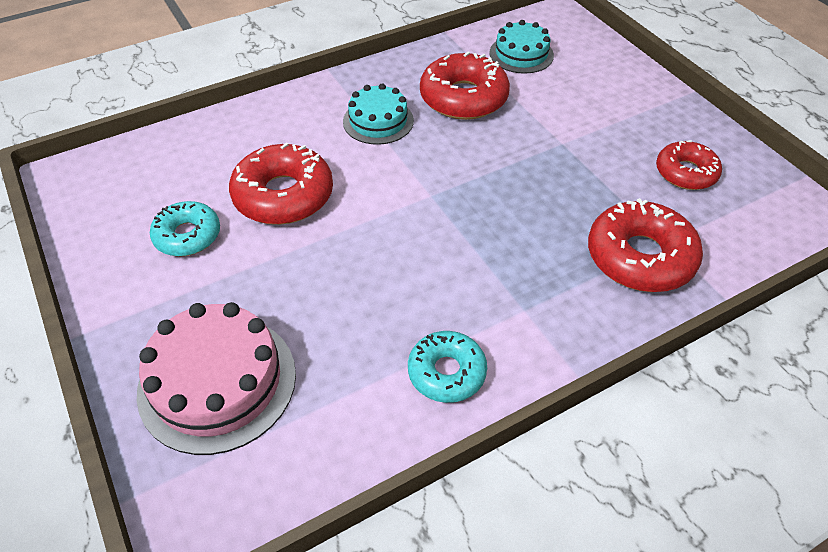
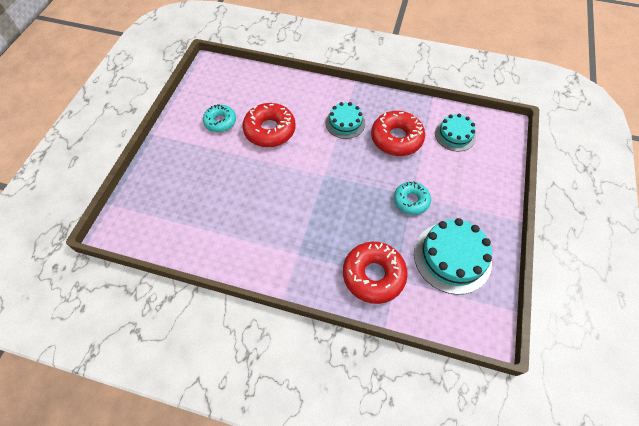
camera: 45 degrees right, 10 degrees up
(217, 382) = (170, 187): pink cake -> none
(446, 372) = (240, 251): turquoise donut -> turquoise donut (411, 201)
(685, 173) = (452, 257): red donut -> turquoise cake

